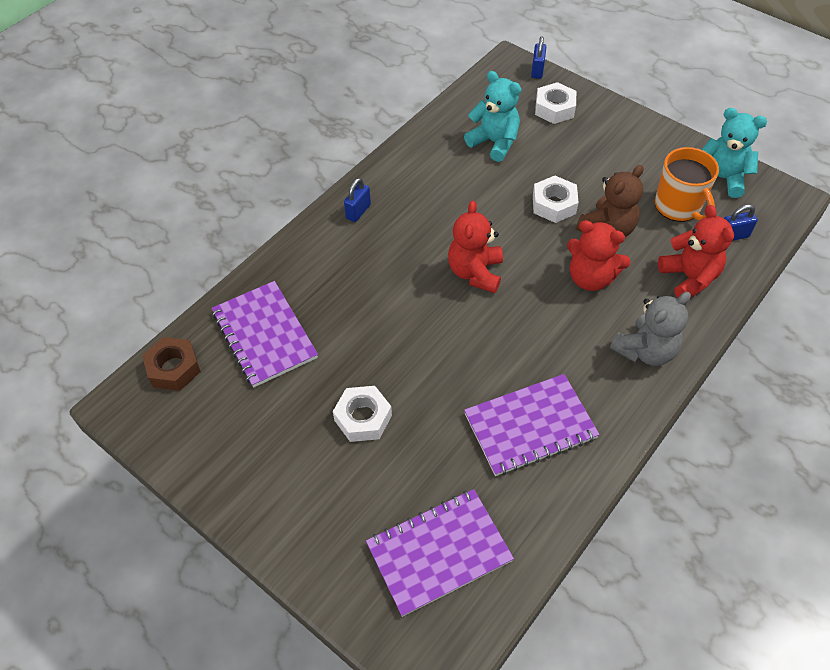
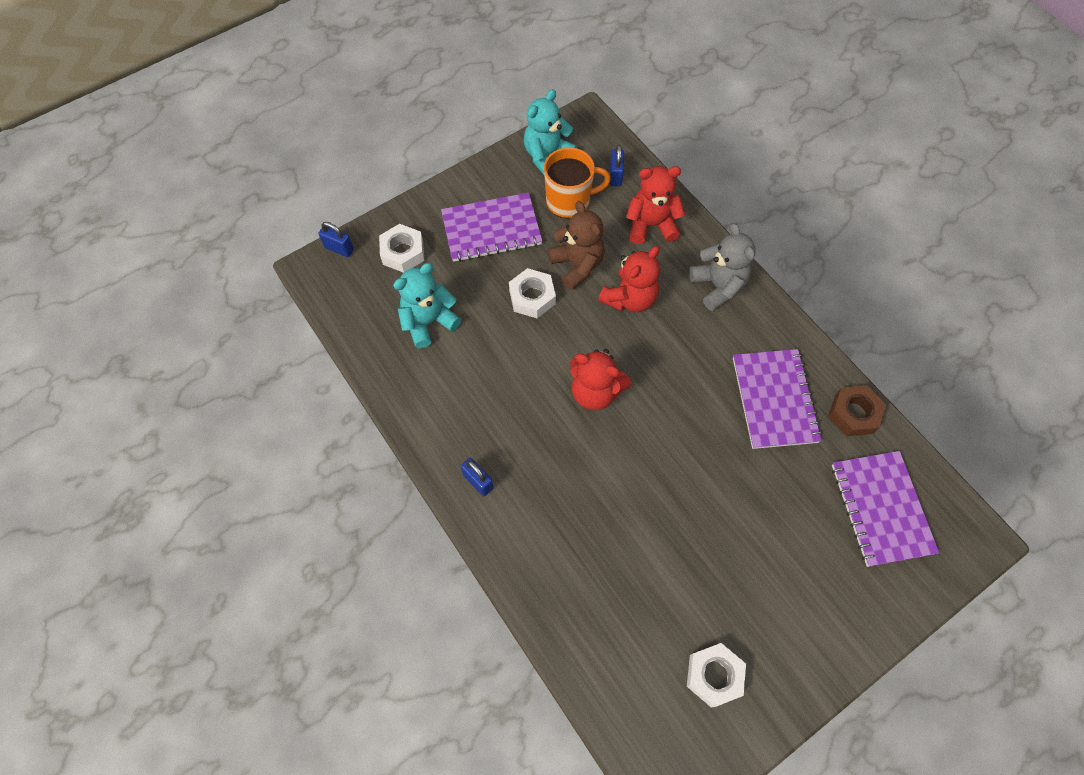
camera: 75 degrees left, 10 degrees up
(174, 368) = (637, 724): brown nut -> brown nut (853, 414)
(264, 335) = (618, 616): purple notebook -> purple notebook (491, 229)
(363, 418) = (738, 539): white nut -> white nut (714, 675)

